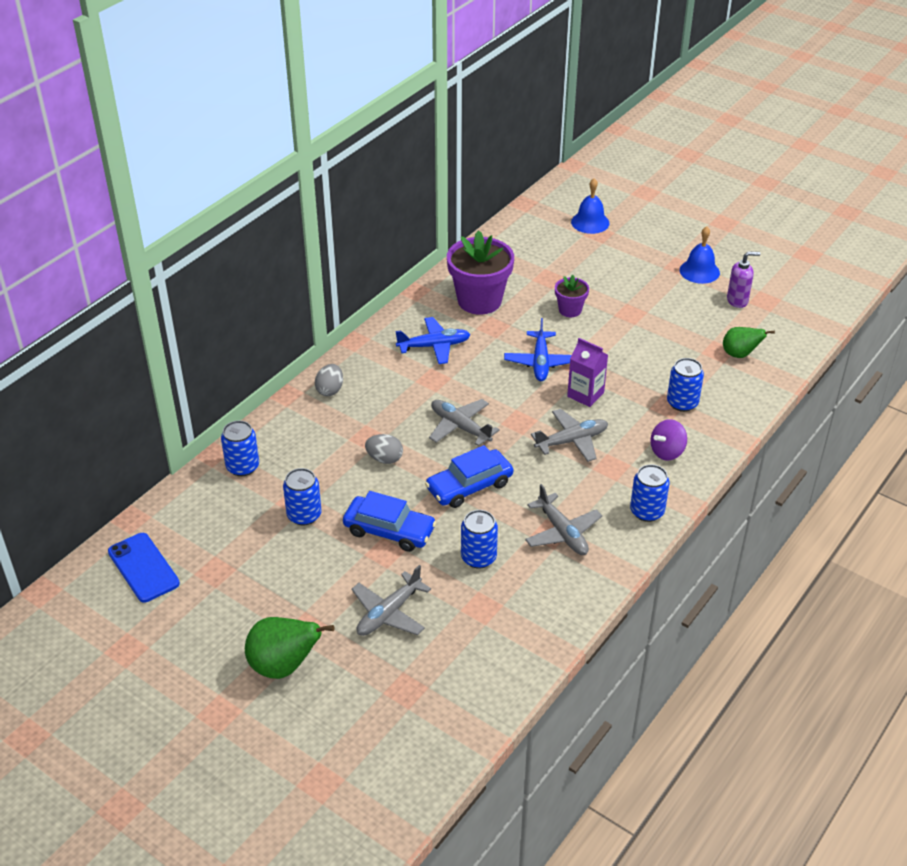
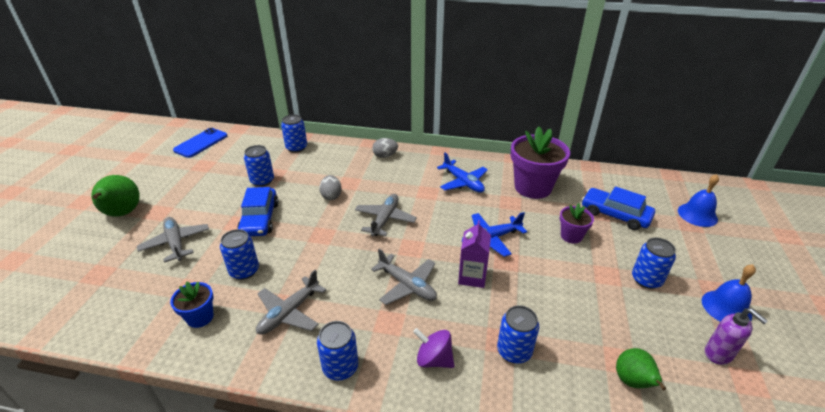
camera: 65 degrees right, 5 degrees down
(389, 613) = (176, 243): grey plane -> grey plane turned 45 degrees clockwise
(469, 486) = (322, 243): blue car -> blue car (615, 214)
(532, 601) = (200, 317): none -> blue flower pot
(648, 295) = (646, 279): none -> blue can

